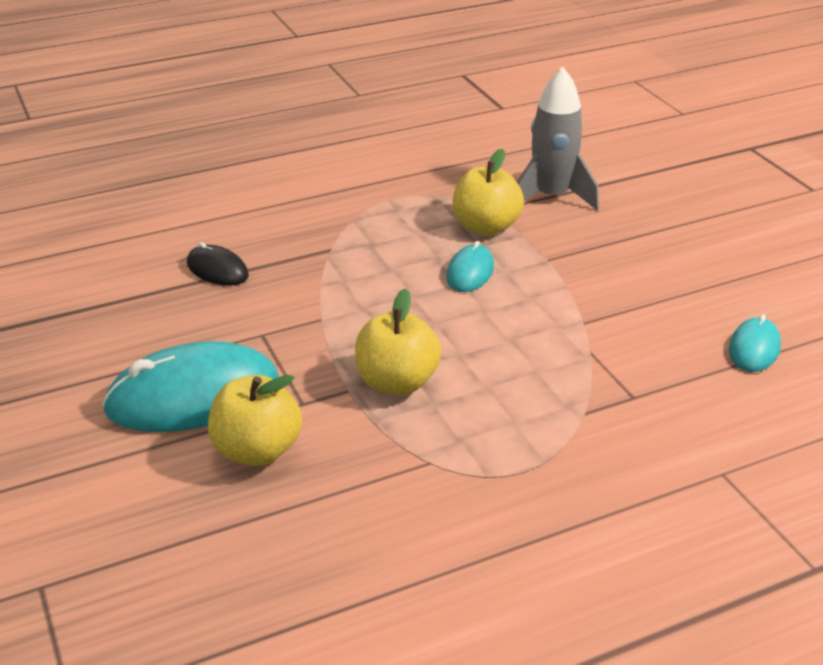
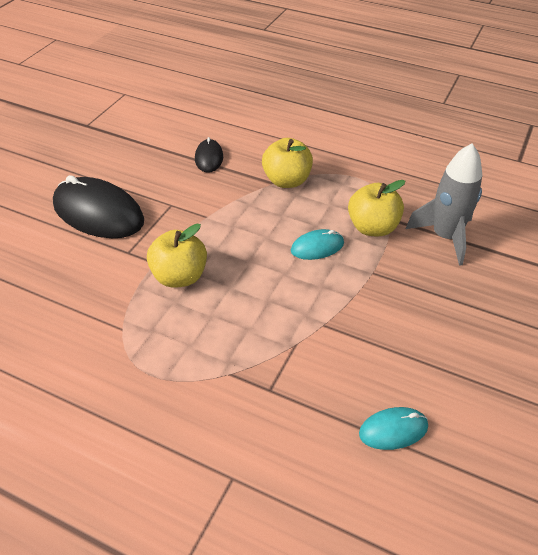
camera: 50 degrees right, 10 degrees up
(193, 396) = (98, 213): turquoise mouse -> black mouse
(257, 450) = (75, 259): yellow apple -> yellow apple (286, 181)

